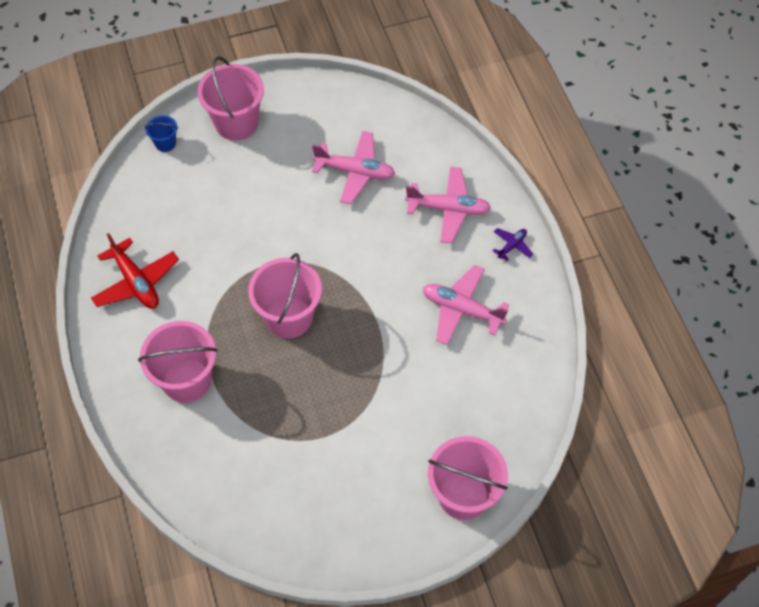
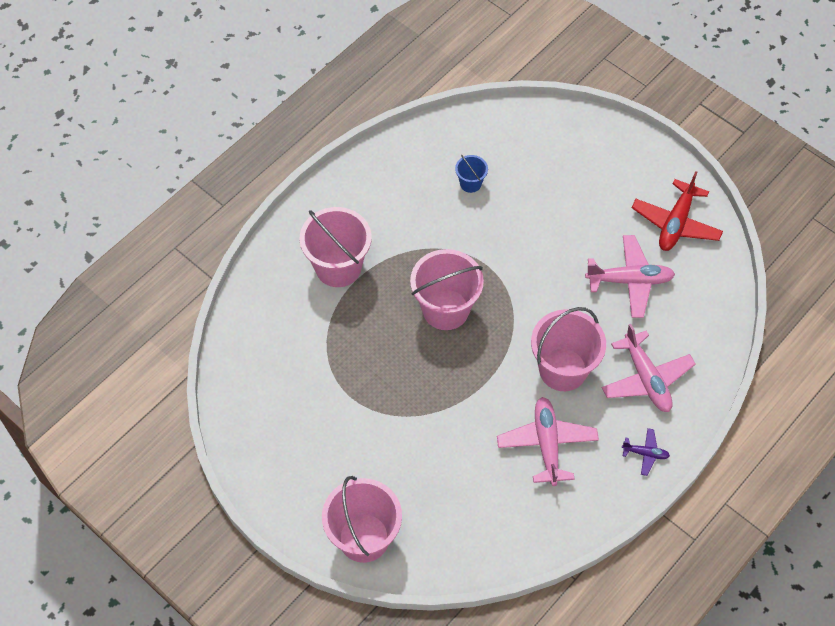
camera: 60 degrees right, 0 degrees up
(136, 282) = (403, 179): red plane -> red plane (676, 223)
(165, 143) = (550, 121): blue bucket -> blue bucket (470, 183)
(236, 123) = (610, 161): pink bucket -> pink bucket (563, 369)
(355, 172) = (629, 280): pink plane -> pink plane turned 75 degrees counterclockwise

